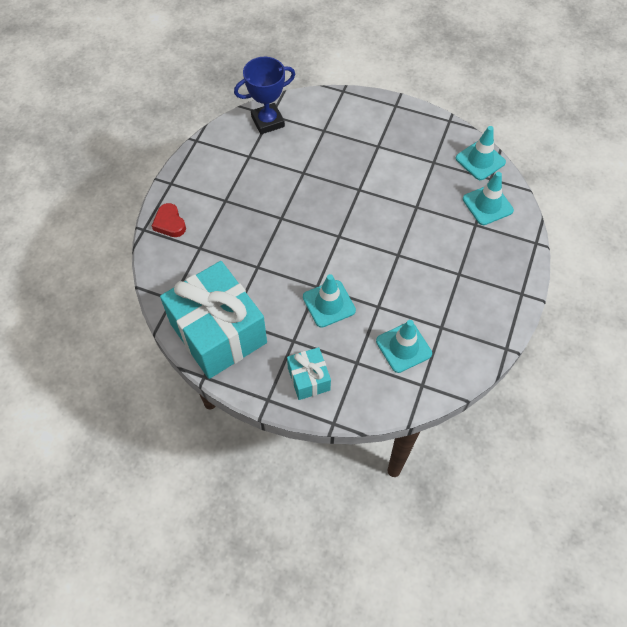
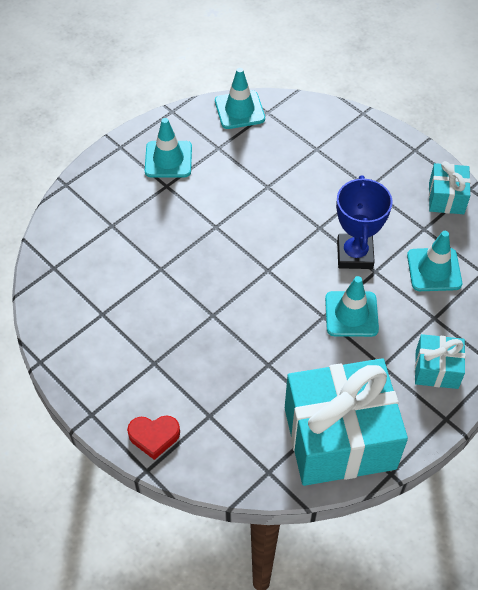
camera: 65 degrees left, 5 degrees down
(267, 121) = (61, 275): blue trophy -> blue trophy (354, 254)
(484, 333) = (446, 198): none -> turquoise gift
(487, 205) = (298, 129): turquoise traffic cone -> turquoise traffic cone (168, 159)

